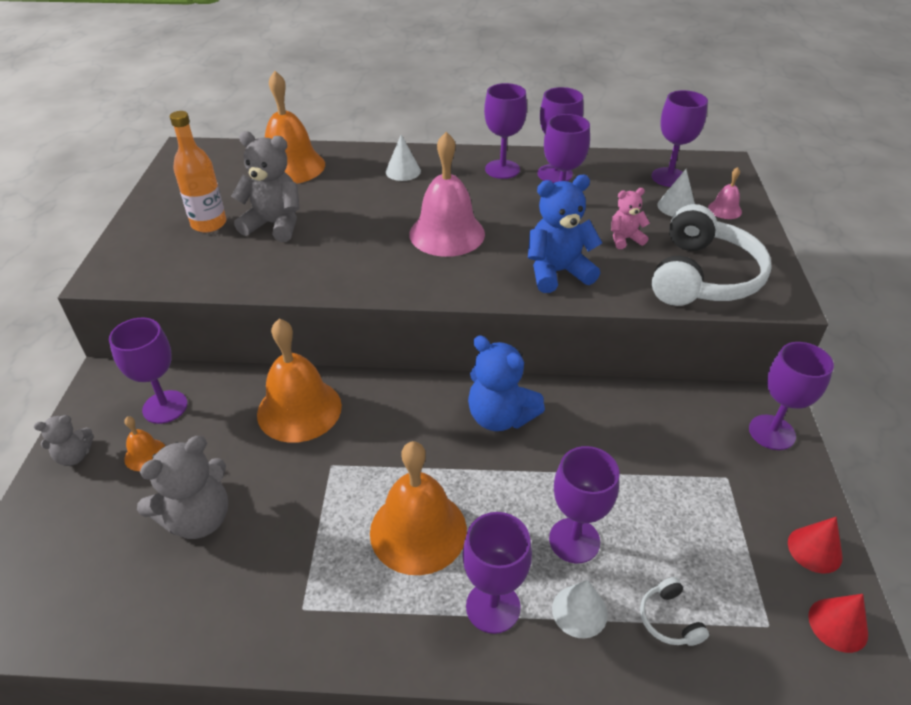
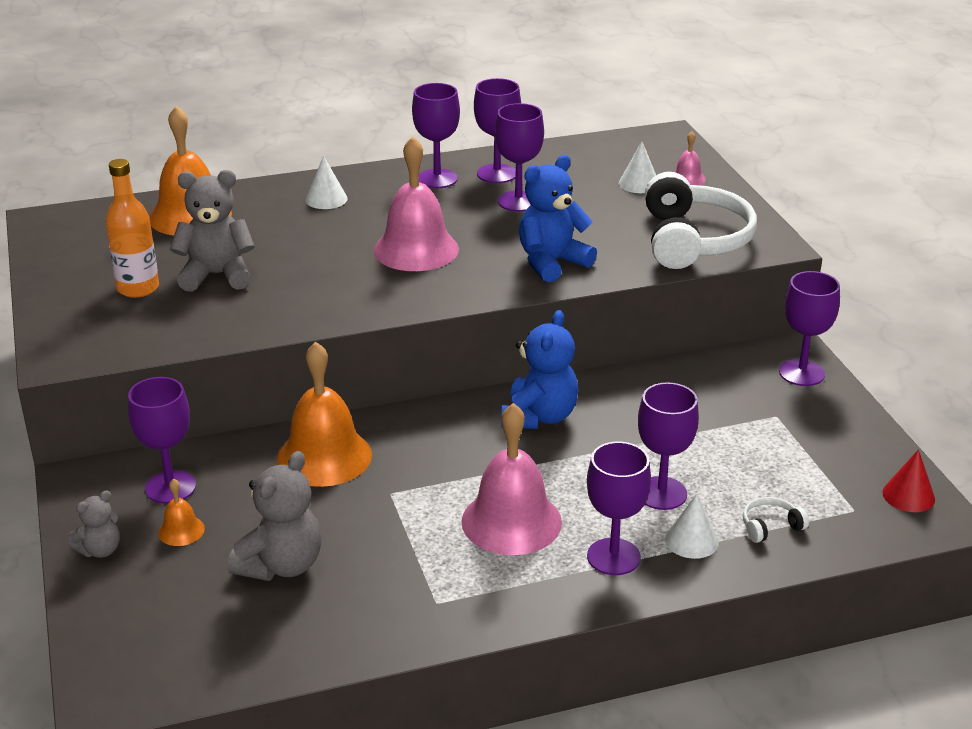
camera: 20 degrees left, 10 degrees down
(418, 531) = (511, 521): orange bell -> pink bell
(500, 417) = (539, 417): blue teddy bear -> blue teddy bear turned 90 degrees counterclockwise
(625, 239) = (602, 221): pink teddy bear -> none
(669, 177) = (618, 157): purple goblet -> none
(669, 619) = (770, 526): white headphones -> white headphones turned 105 degrees clockwise
(814, 549) = (871, 450): red cone -> none

